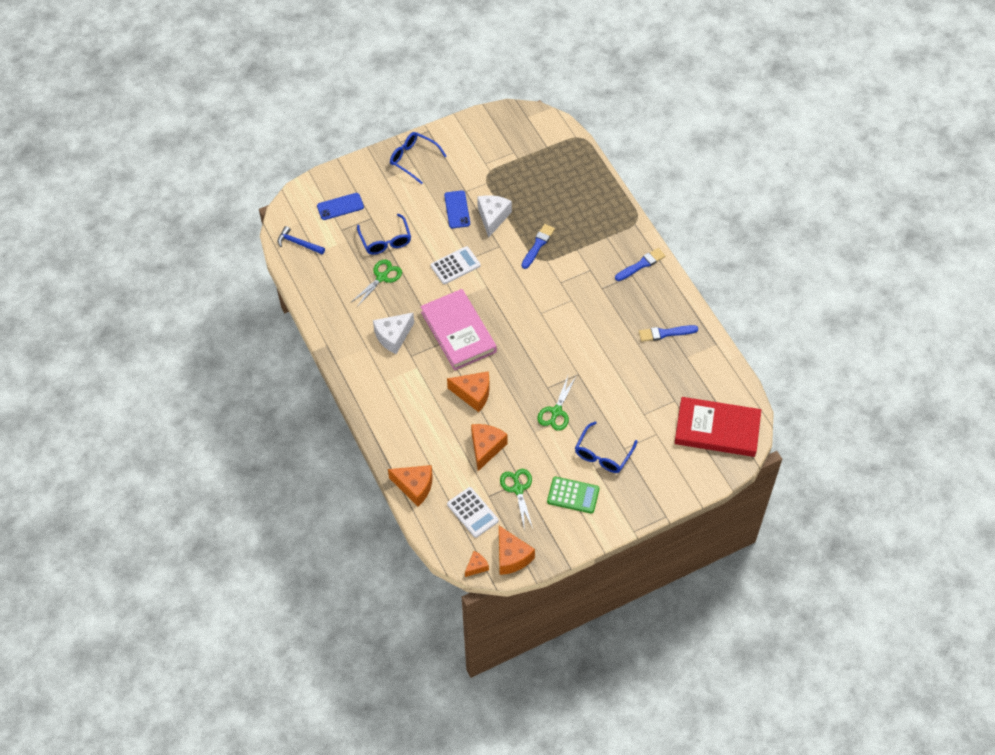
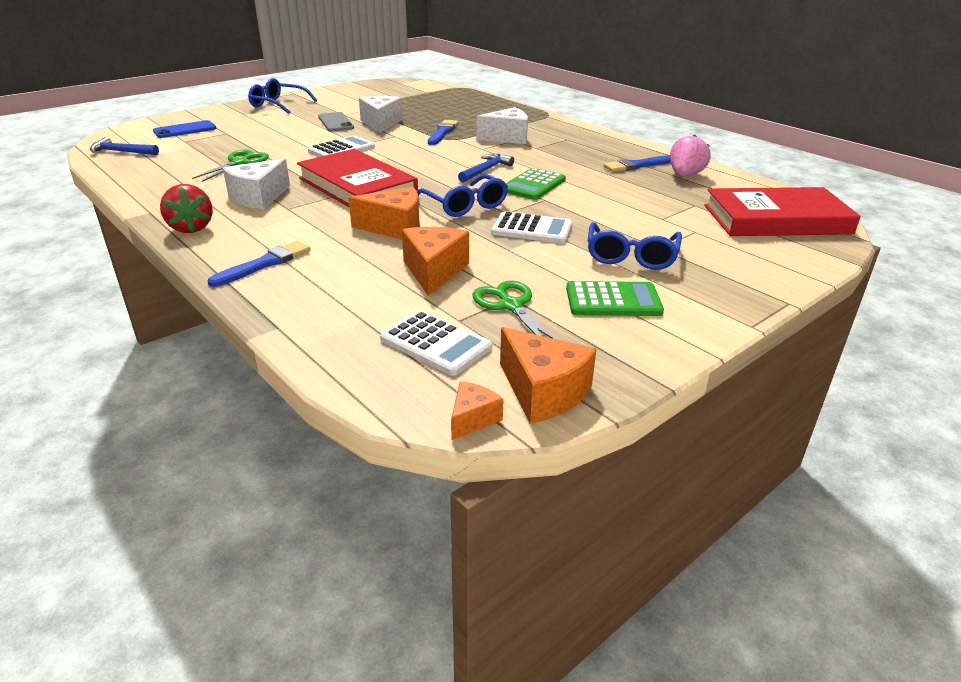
camera: 15 degrees left, 25 degrees down
(353, 371) = (191, 228): none -> red strawberry
(385, 240) = (245, 142): blue glasses -> blue glasses (465, 205)
(415, 487) = (310, 327): orange cheese -> none
(457, 209) = (336, 122): blue phone -> grey phone
(458, 332) = (357, 186): pink book -> red book
(552, 321) = (486, 170): none -> blue hammer
(556, 411) = (532, 229): green scissors -> white calculator
(578, 351) = (533, 185): none -> green calculator
(586, 265) = (507, 138): none -> white cheese
(641, 265) = (572, 133): blue brush -> blue brush (264, 264)
(691, 356) = (685, 175): none -> pink strawberry

